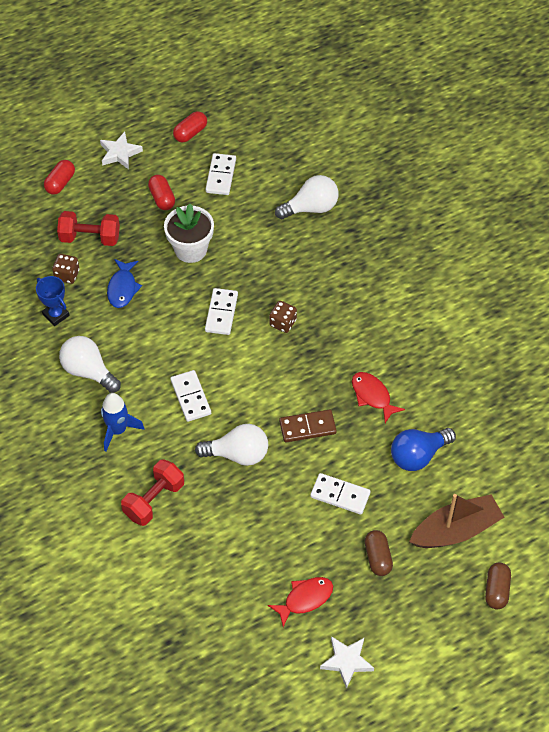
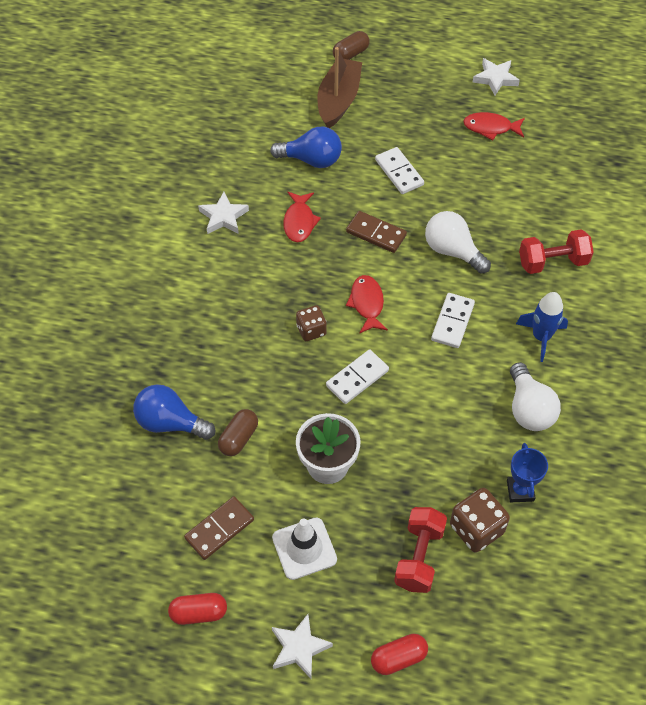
camera: 140 degrees left, 0 degrees up
(67, 275) = (476, 529): brown dice -> brown dice, size x1.55
(90, 237) = (419, 557): red dumbbell -> red dumbbell turned 60 degrees clockwise
(122, 288) = (430, 472): blue fish -> none
(162, 198) = (304, 548): red capsule -> white traffic cone
(221, 176) = (219, 529): white domino -> brown domino
(263, 368) = (367, 304): none -> red fish
(311, 208) = (170, 423): white light bulb -> blue light bulb
(377, 557) = (412, 119): brown capsule -> brown capsule (239, 438)
(430, 360) = (223, 217): none -> white star
(456, 530) = (338, 100): brown boat -> brown boat turned 90 degrees clockwise

